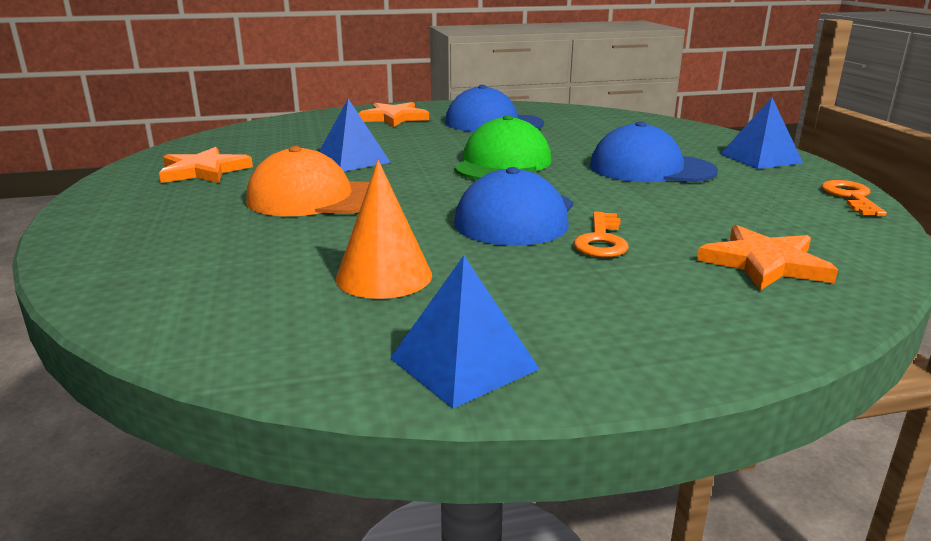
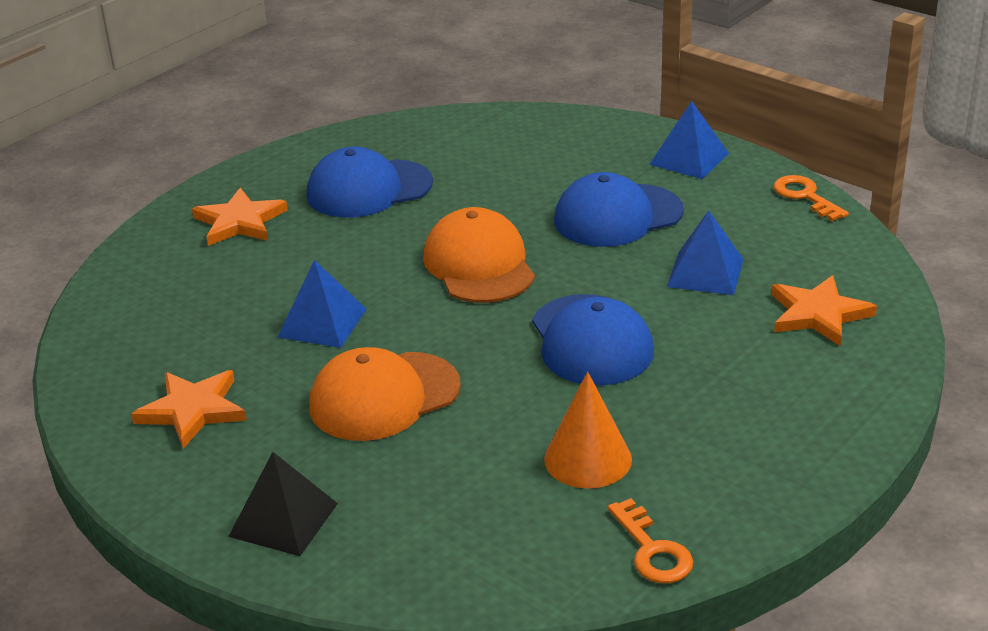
camera: 35 degrees left, 10 degrees up
(128, 229) = (283, 520): none -> black pyramid
(463, 363) = (743, 504): blue pyramid -> blue pyramid (705, 272)
(503, 164) = (479, 264): green cap -> orange cap
(601, 240) = (688, 340): orange key -> orange key (652, 550)

